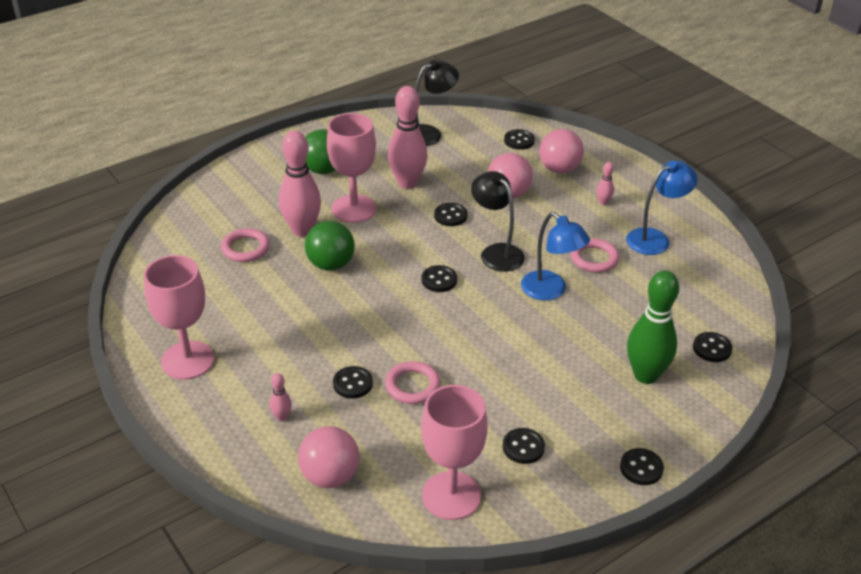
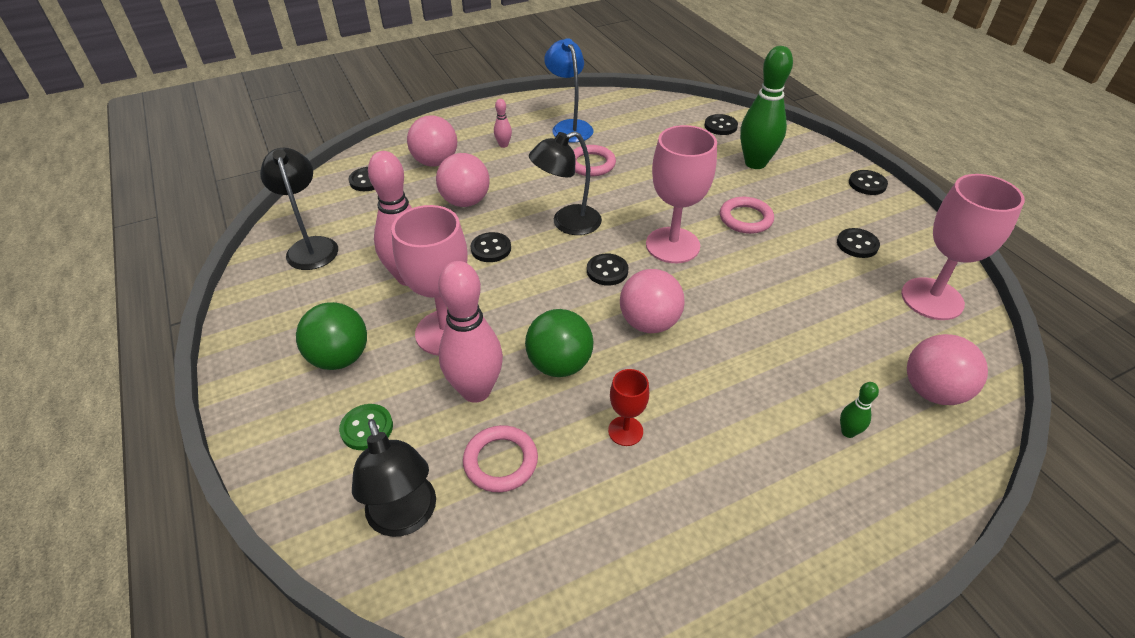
camera: 80 degrees left, 5 degrees up
(188, 360) = (750, 543): pink goblet -> pink goblet (672, 245)
(205, 218) = (405, 518): none -> black lamp
(267, 192) = (367, 428): none -> green button
(273, 300) = (625, 431): none -> red goblet
(282, 417) = (848, 432): pink bowling pin -> green bowling pin
(352, 384) = (783, 360): black button -> none
(382, 307) = (649, 323): none -> pink ball
(412, 386) = (782, 310): pink ring -> pink ring (745, 218)
(550, 291) = (636, 197): blue lamp -> none

